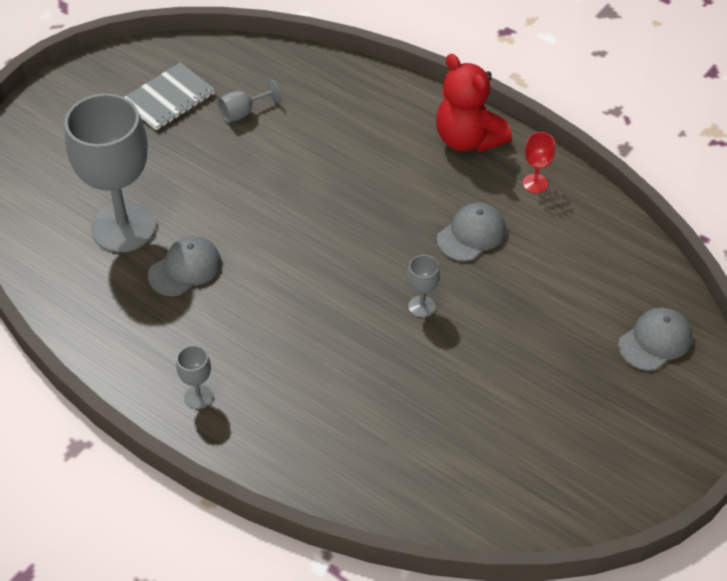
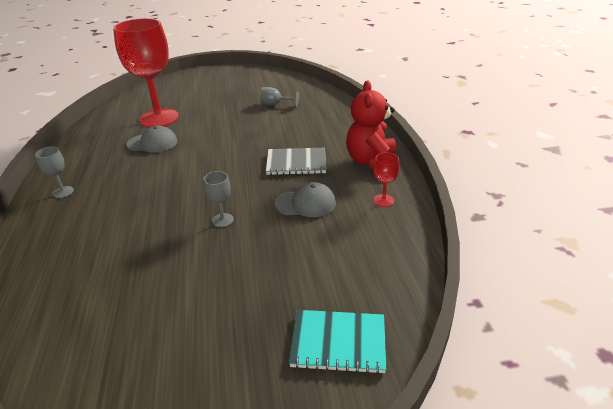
camera: 45 degrees right, 15 degrees down
(123, 227) = (159, 118): grey goblet -> red goblet
(169, 99) = (253, 88): grey notebook -> grey notebook (296, 163)
(655, 341) = (338, 343): grey cap -> turquoise notebook

